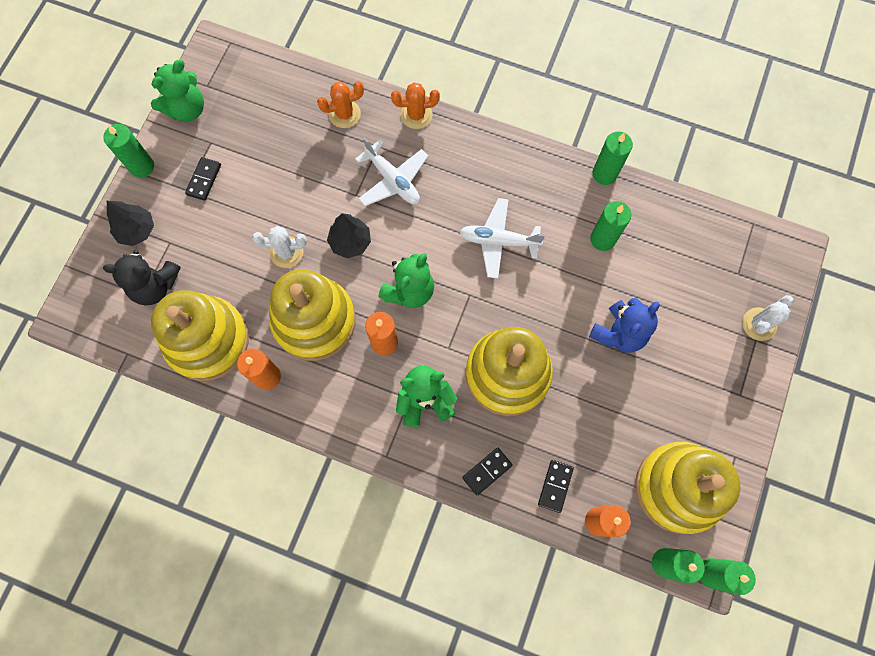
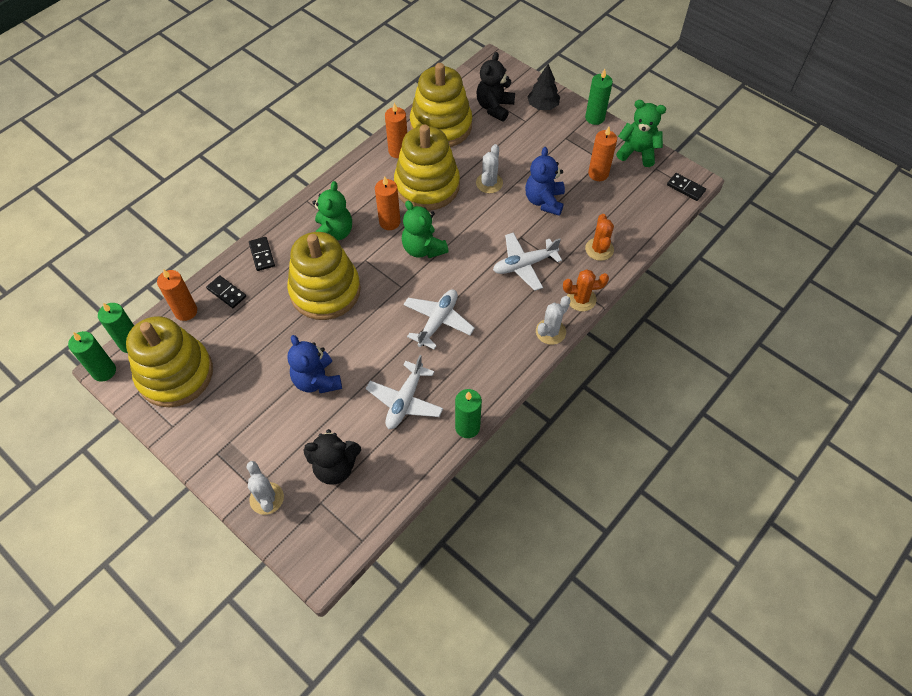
camera: 110 degrees right, 15 degrees down
(187, 109) = (637, 152): green teddy bear -> green teddy bear turned 135 degrees clockwise
(204, 180) = (570, 149): black domino -> black domino (685, 188)
(234, 141) = (598, 174): none -> orange candle
(294, 185) = (544, 201): none -> blue teddy bear
(350, 242) = (480, 223): black tree -> none
(416, 115) = (581, 299): orange cactus -> orange cactus turned 75 degrees clockwise
(467, 132) = (550, 332): none -> white cactus
(602, 239) = (405, 401): green candle -> white plane
(699, 275) = (335, 467): none -> black teddy bear

